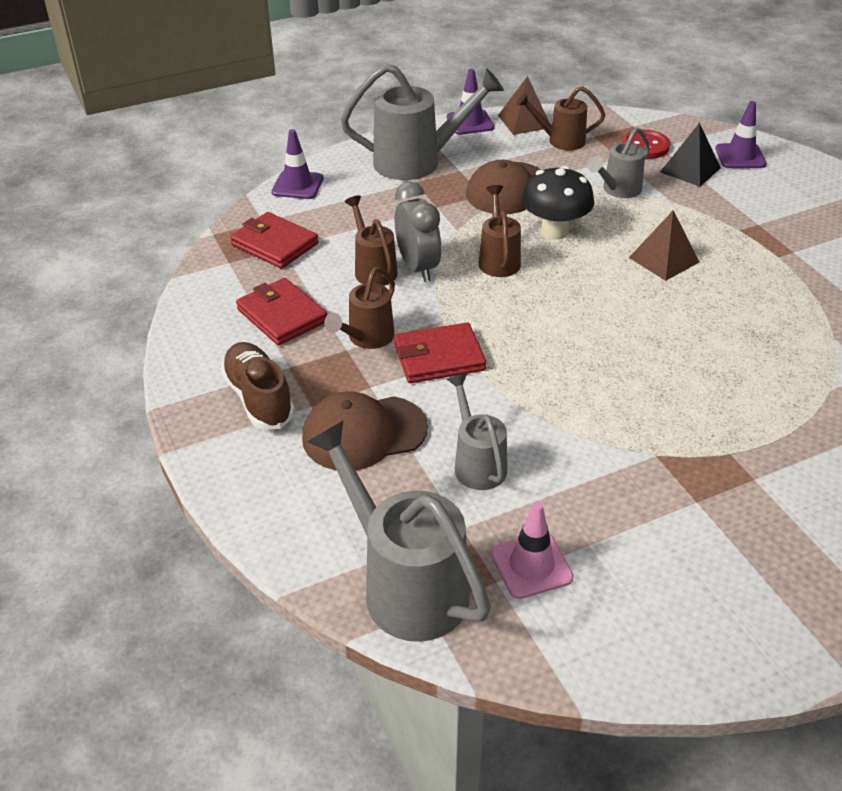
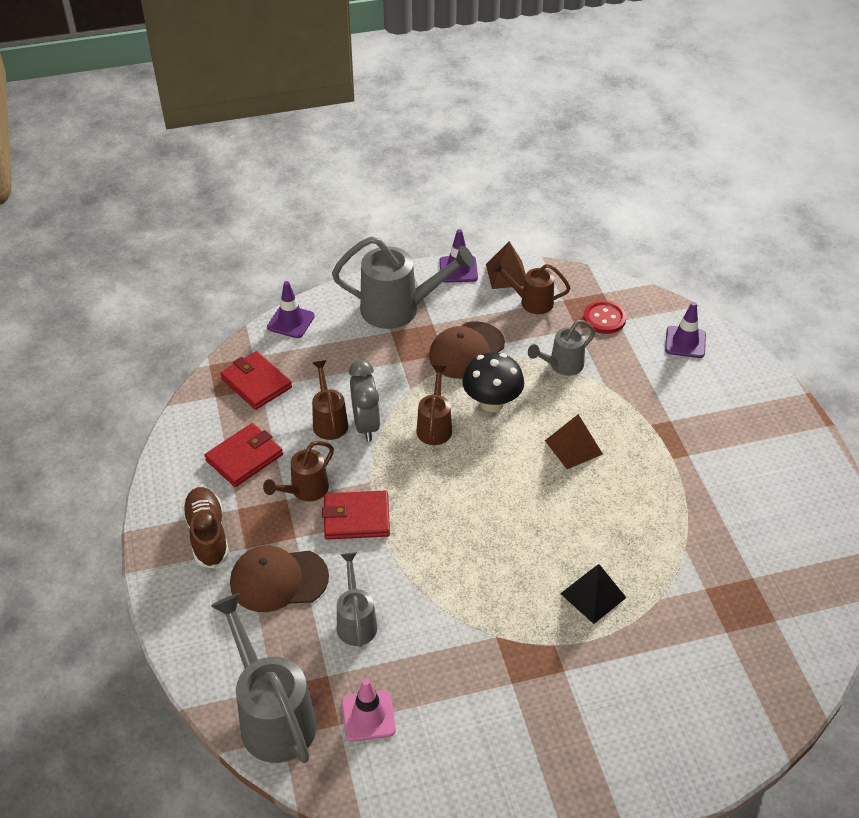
camera: 10 degrees right, 5 degrees up
(282, 315) = (244, 457): red wallet -> red wallet turned 75 degrees clockwise
(690, 170) = (634, 351): black pyramid -> black pyramid (593, 595)

